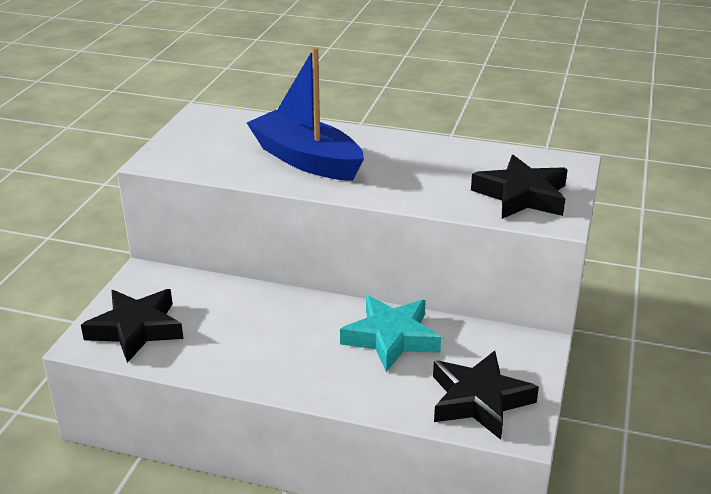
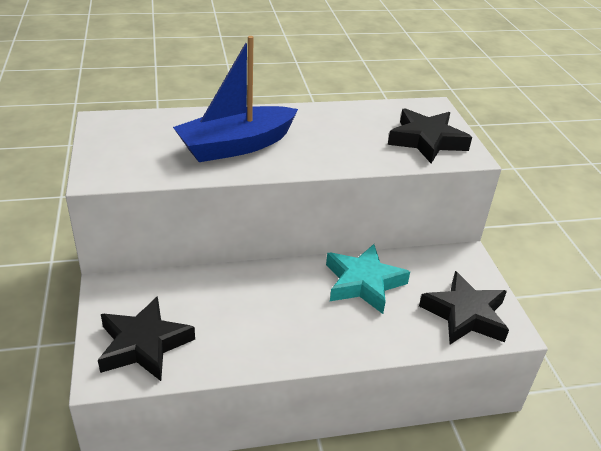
camera: 30 degrees left, 5 degrees up
(306, 160) = (236, 146): blue boat -> blue boat turned 45 degrees counterclockwise

